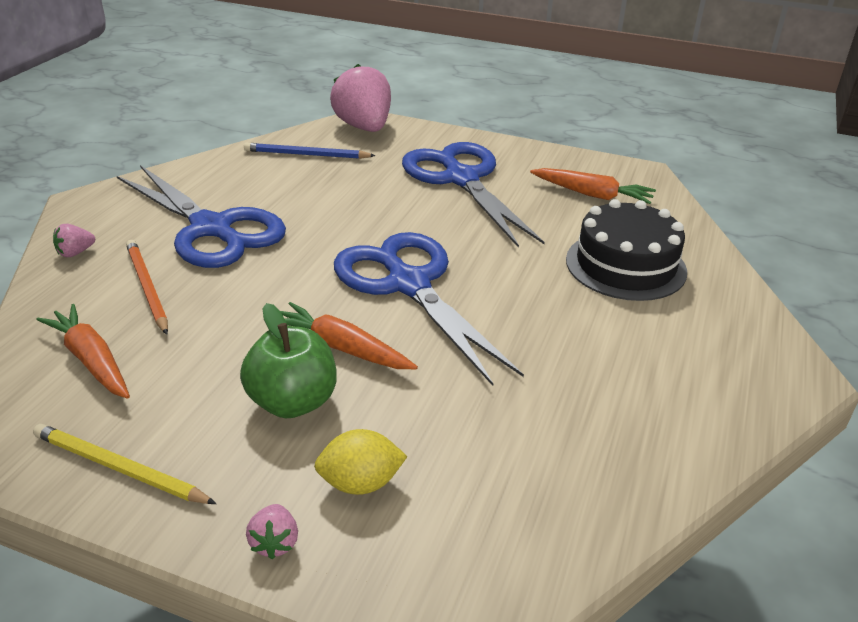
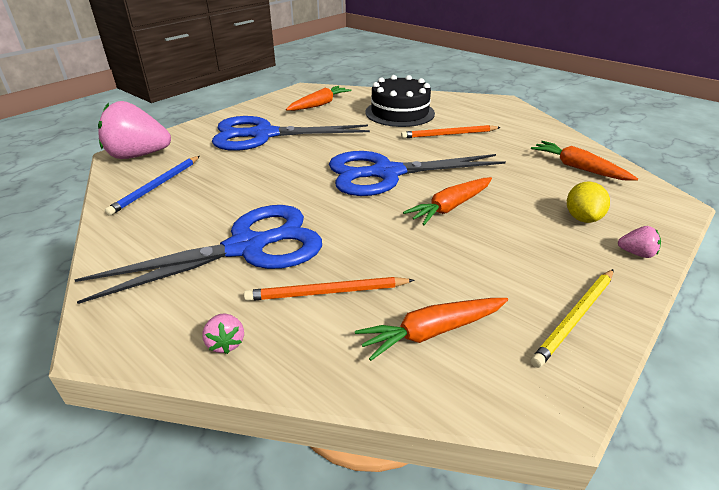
camera: 70 degrees left, 0 degrees up
(293, 402) = (505, 232): green apple -> none
(544, 483) = (578, 168): none -> orange carrot
(578, 323) = (448, 134): none -> orange pencil

